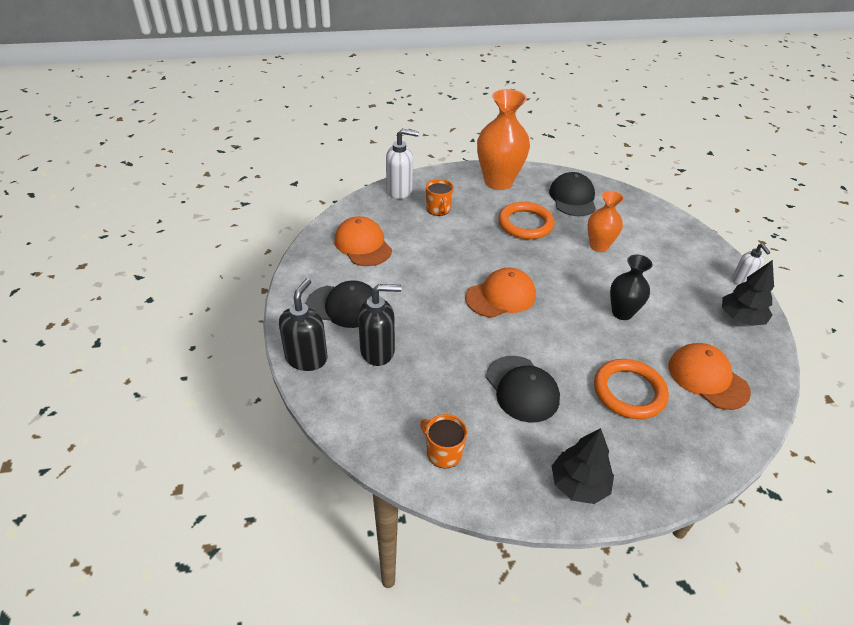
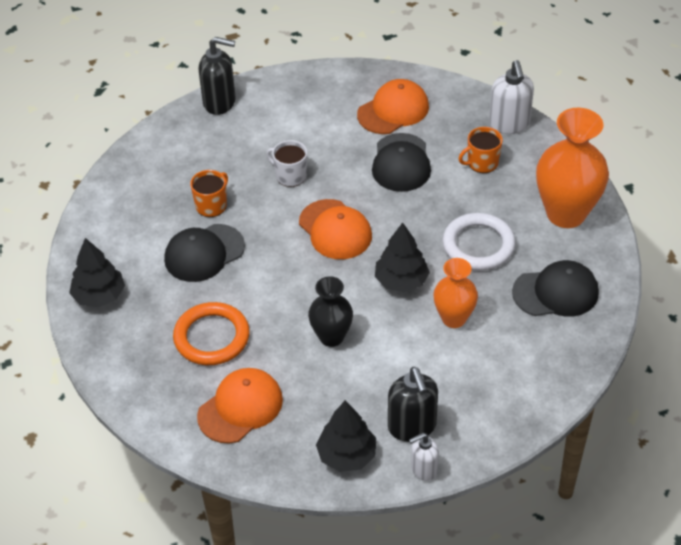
camera: 85 degrees right, 5 degrees up
(344, 306) = (293, 113): black cap -> black cap (401, 163)
(378, 351) = (236, 147): black soap dispenser -> black soap dispenser (412, 427)
(428, 317) = (290, 175): none -> white mug
(443, 452) = (125, 204): orange mug -> orange mug (211, 205)
(525, 224) = (478, 245): orange ring -> white ring
(561, 267) = (401, 281): none -> black tree

